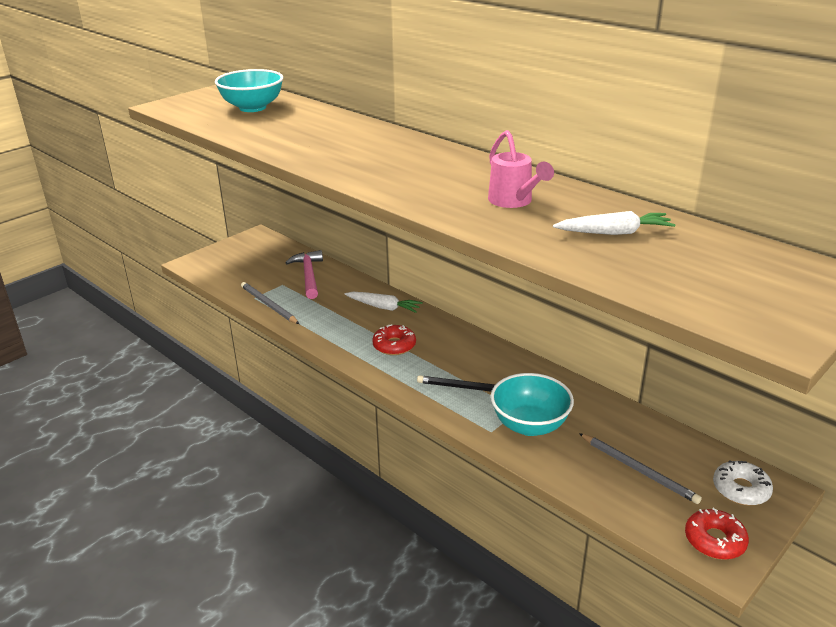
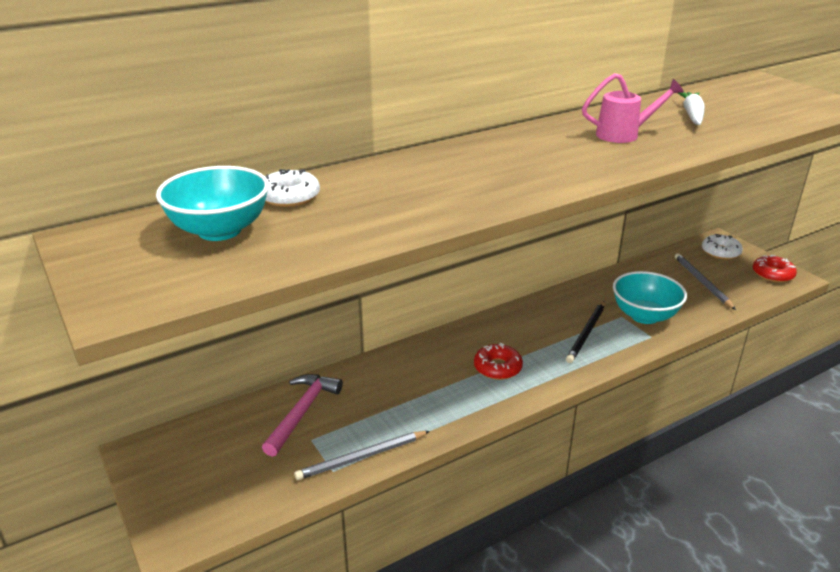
camera: 75 degrees left, 0 degrees up
(307, 114) = (289, 197): none -> white donut
(308, 275) = (302, 412): pink hammer -> pink hammer turned 105 degrees clockwise
(383, 307) = (415, 363): white carrot -> none
(639, 470) = (702, 282): grey pencil -> grey pencil turned 75 degrees counterclockwise

